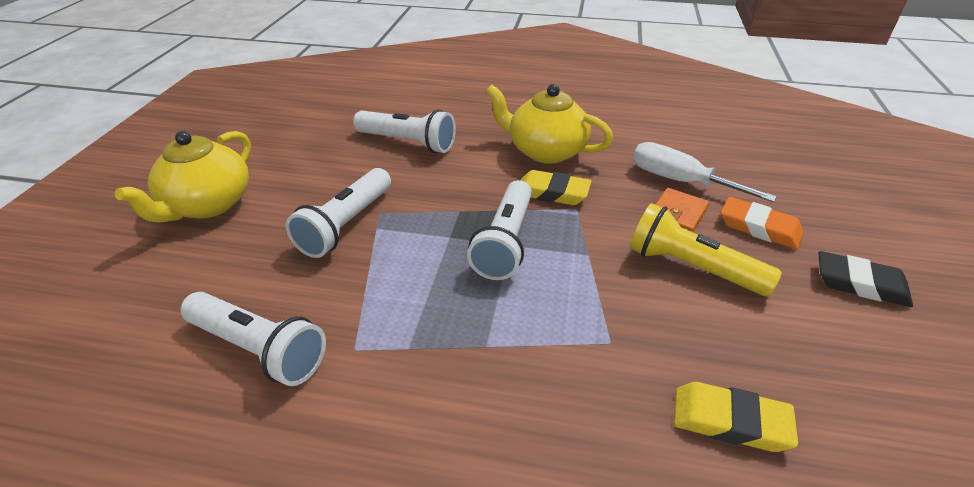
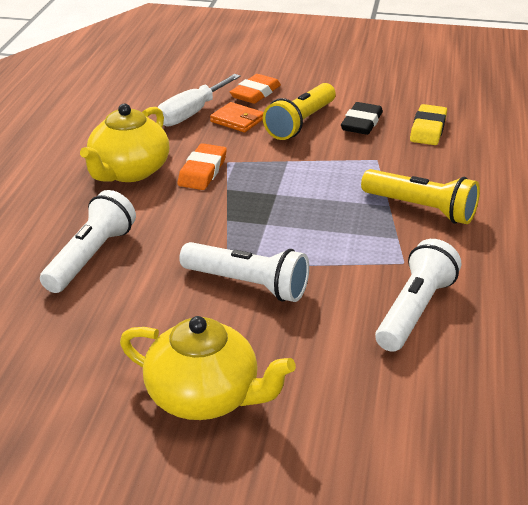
camera: 90 degrees left, 5 degrees down
(476, 381) = (421, 209): none -> yellow flashlight
(505, 242) = (274, 196): white flashlight -> none
(552, 193) = (202, 171): yellow eraser -> orange eraser
(860, 284) = (312, 73): black eraser -> black eraser (361, 123)

